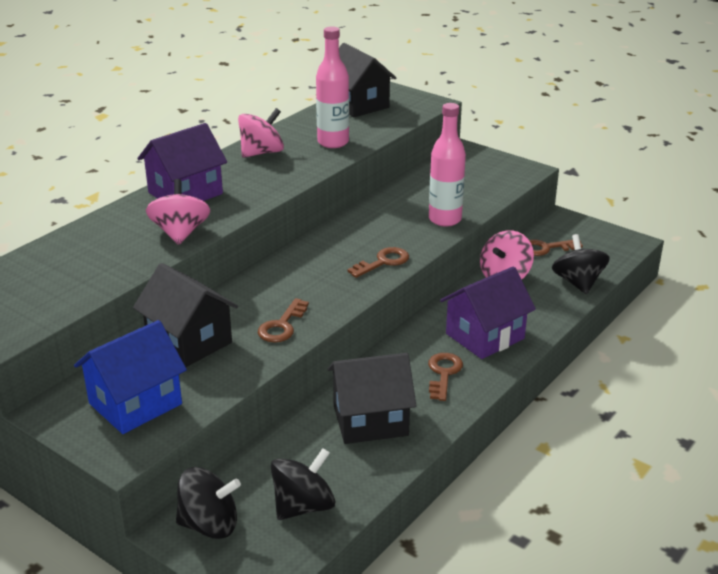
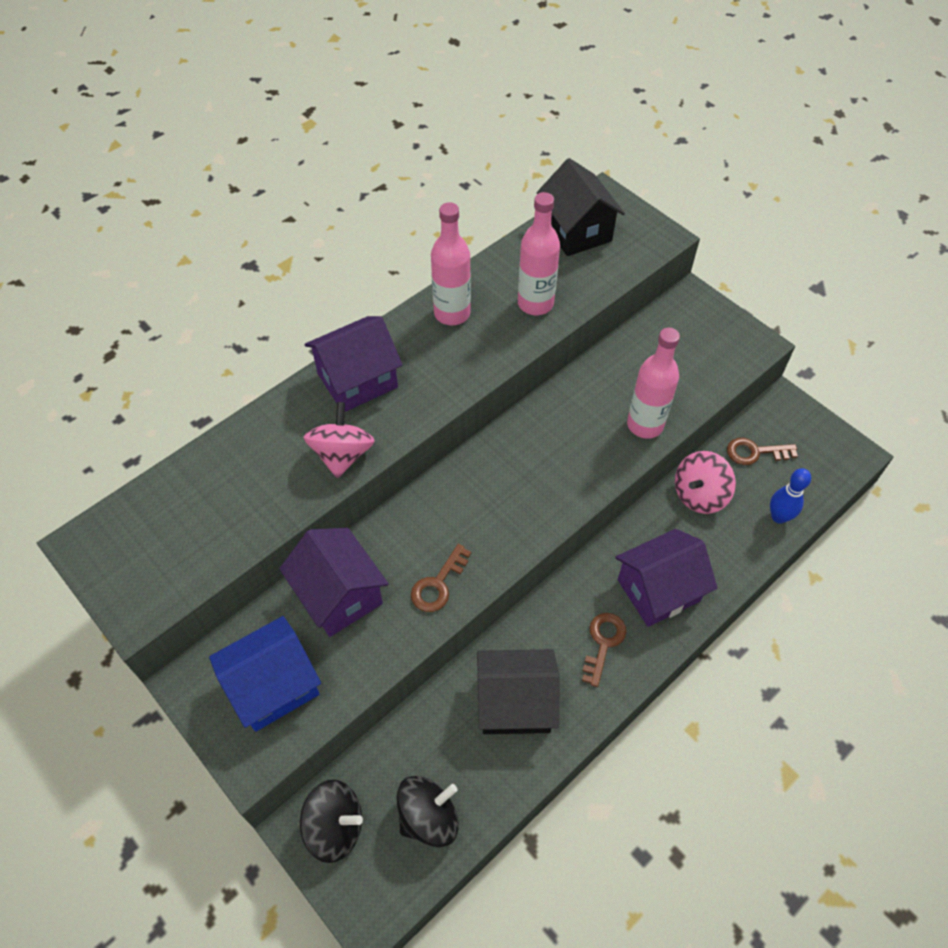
camera: 10 degrees right, 25 degrees up
(189, 341) = (339, 595): black house -> purple house
(262, 153) = (452, 313): pink spinning top -> pink bottle
(383, 262) = (563, 492): brown key -> none
(578, 282) = (778, 517): black spinning top -> blue bowling pin

